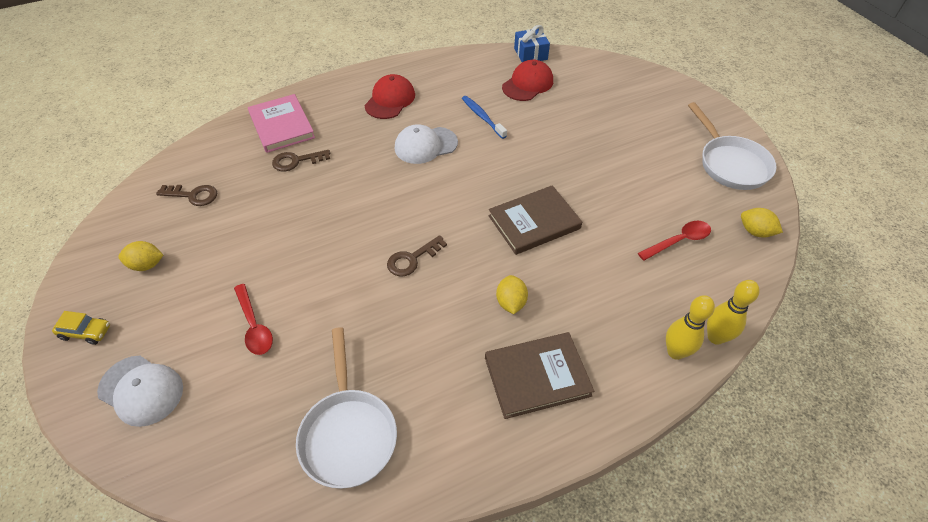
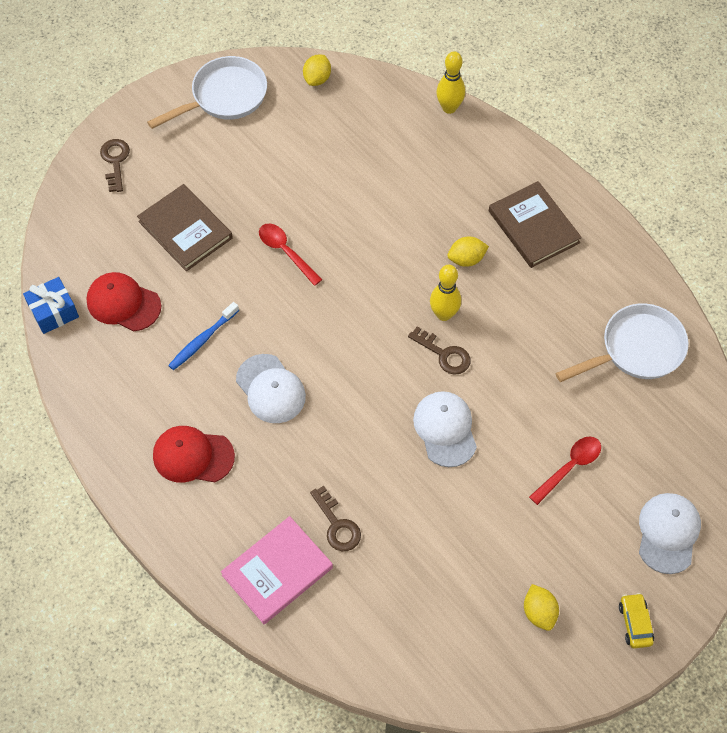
camera: 105 degrees left, 10 degrees up
(193, 195) = (427, 619): brown key -> brown key (115, 161)
(339, 242) = (445, 429): none -> white cap
(534, 222) = (360, 257): brown book -> brown book (185, 230)
(675, 352) = (474, 134): yellow bowling pin -> yellow bowling pin (444, 314)
(678, 241) = (348, 136): red spoon -> red spoon (286, 252)

